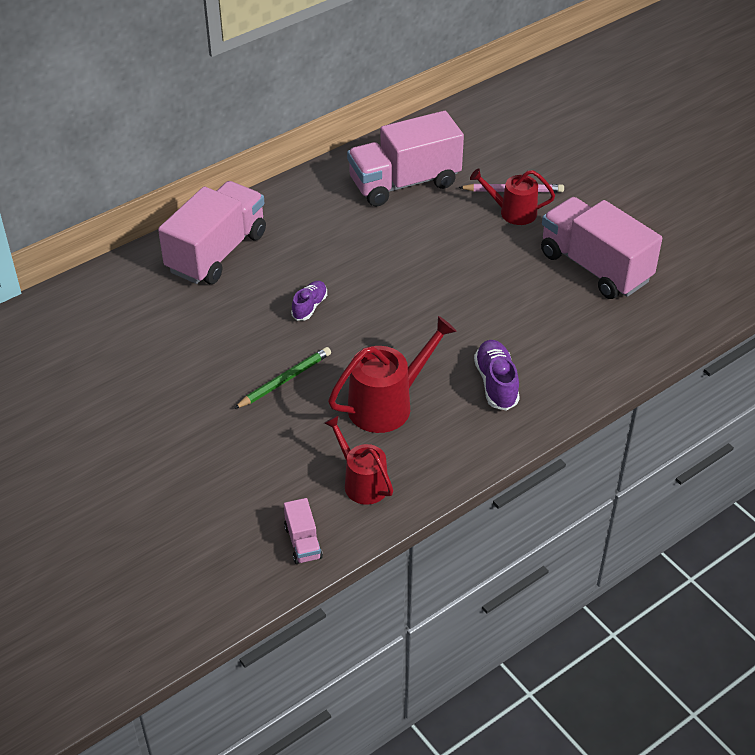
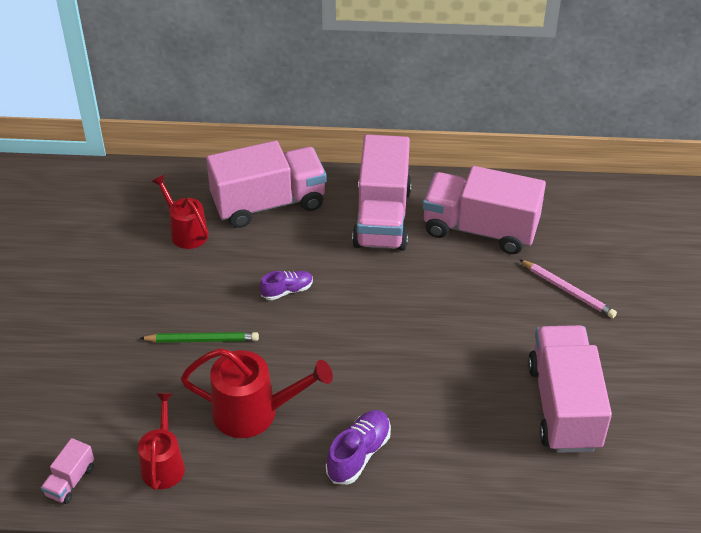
camera: 40 degrees right, 0 degrees up
(321, 214) = (382, 217): none -> pink truck
(513, 212) = (545, 310): red watering can -> red watering can (186, 232)

